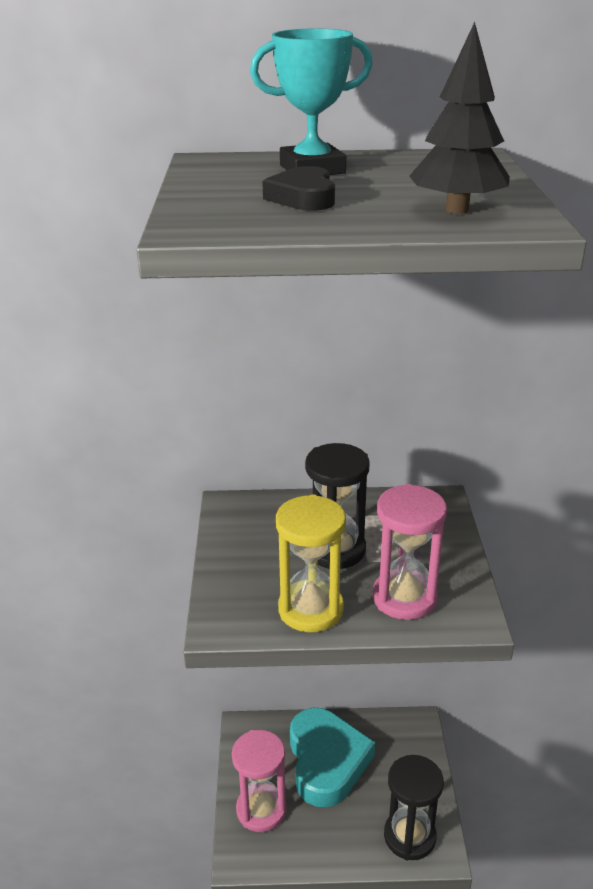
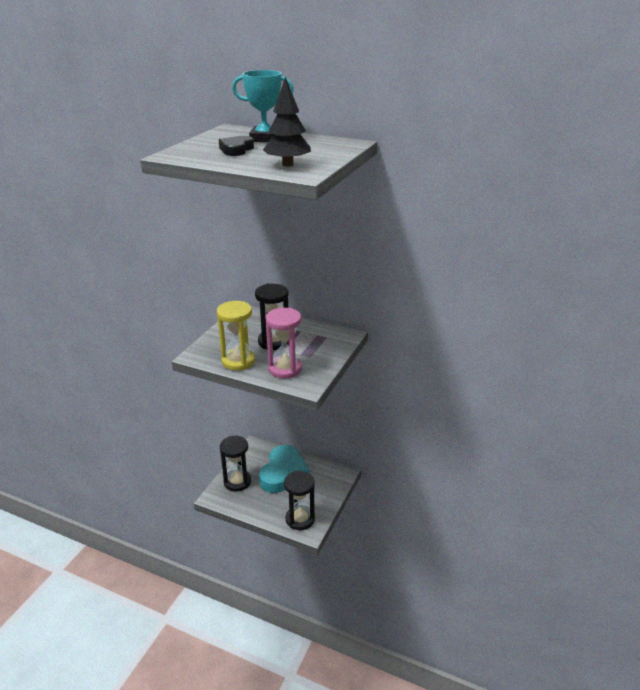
camera: 25 degrees right, 0 degrees up
(261, 809) = (237, 482): pink hourglass -> black hourglass

